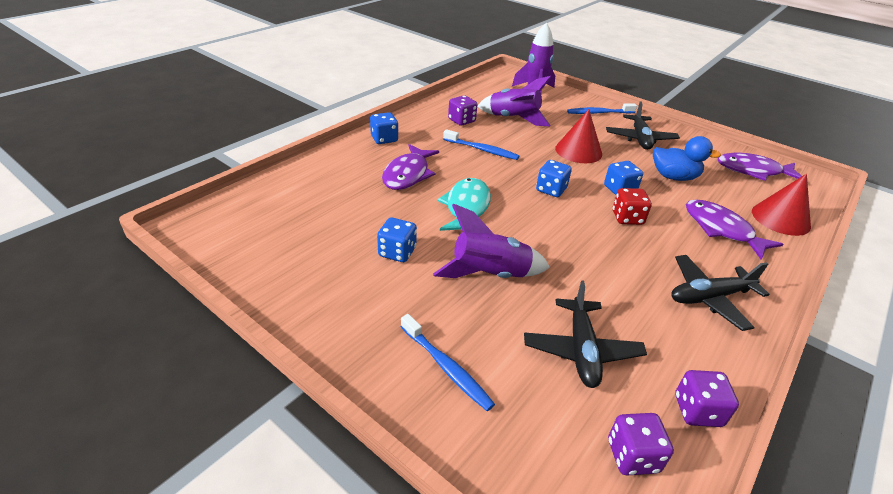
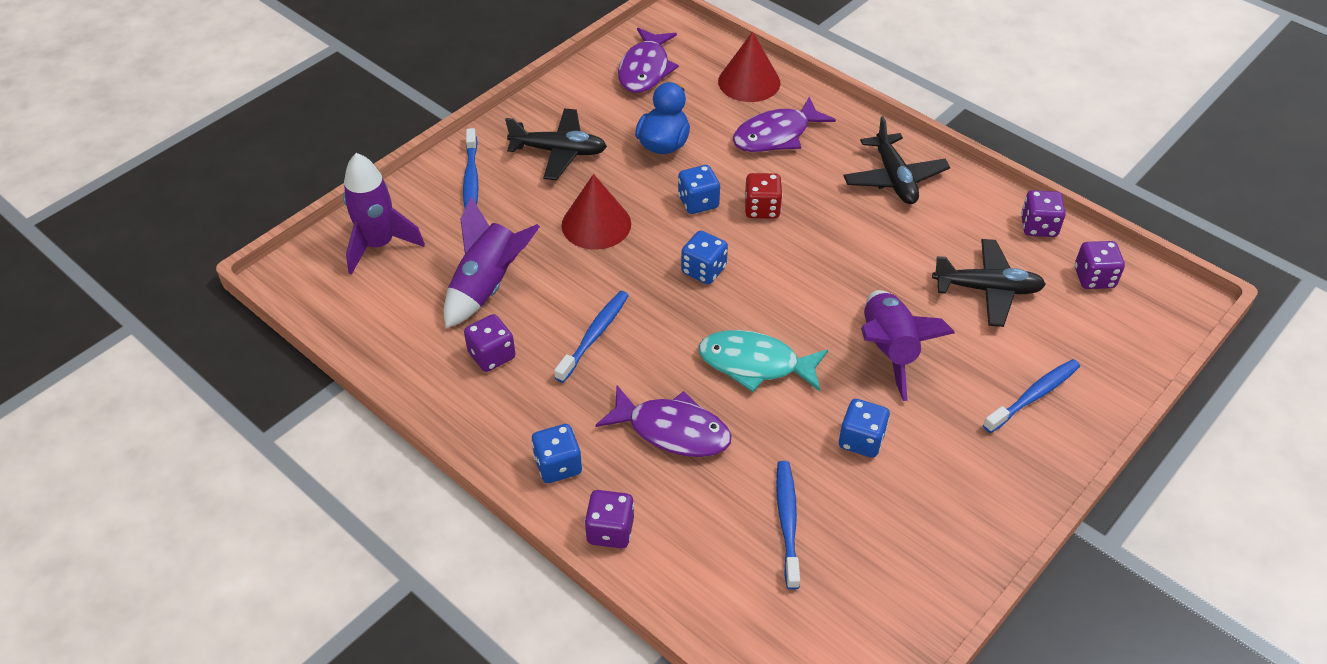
camera: 85 degrees left, 10 degrees up
(331, 214) = (787, 522): none -> blue toothbrush
(337, 154) = (610, 530): none -> purple dice

